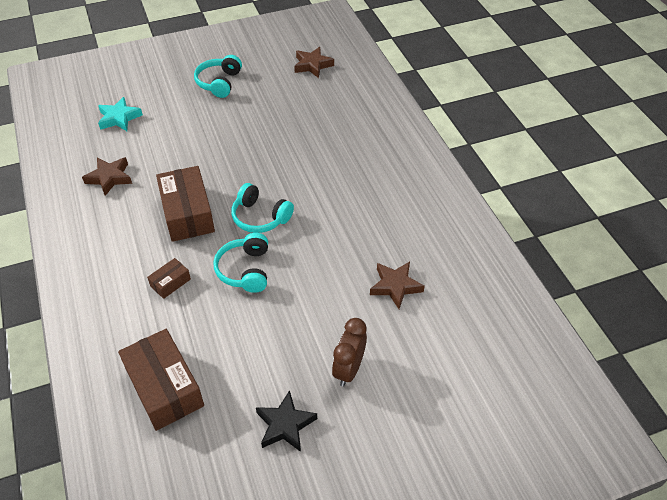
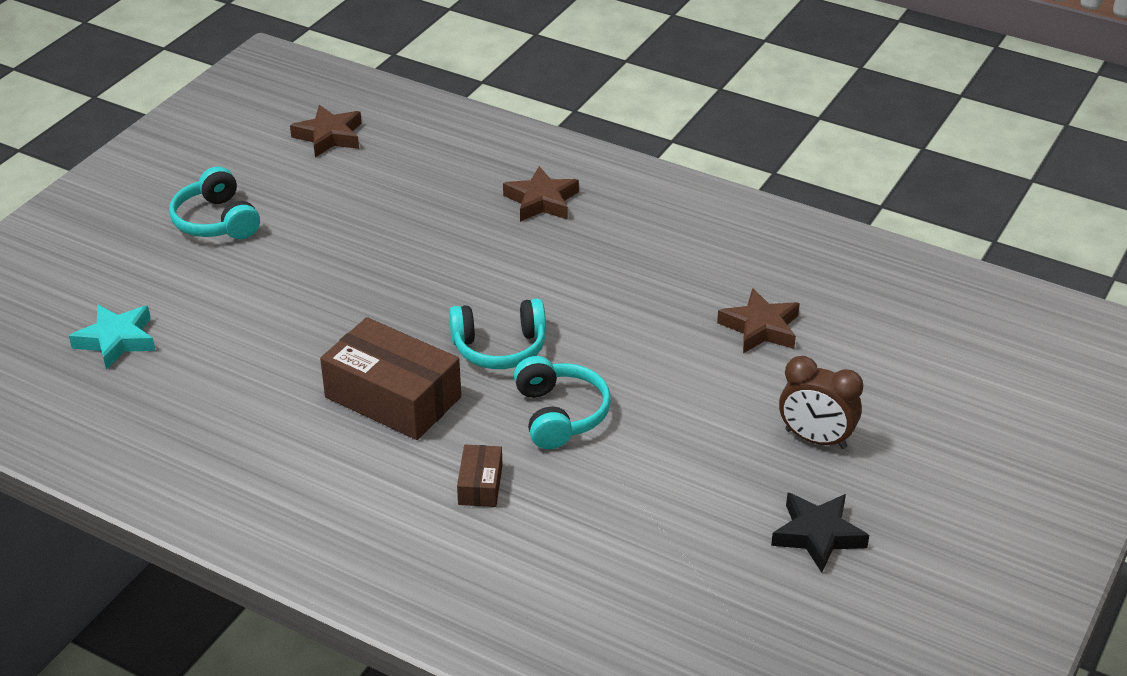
camera: 40 degrees left, 10 degrees down
(109, 178) = (213, 419): brown star -> brown star (541, 201)
(164, 387) = (629, 593): brown box -> none
(245, 270) = (559, 414): turquoise headphones -> turquoise headphones turned 150 degrees counterclockwise
(348, 369) = (815, 439): brown clock -> brown clock turned 45 degrees counterclockwise

